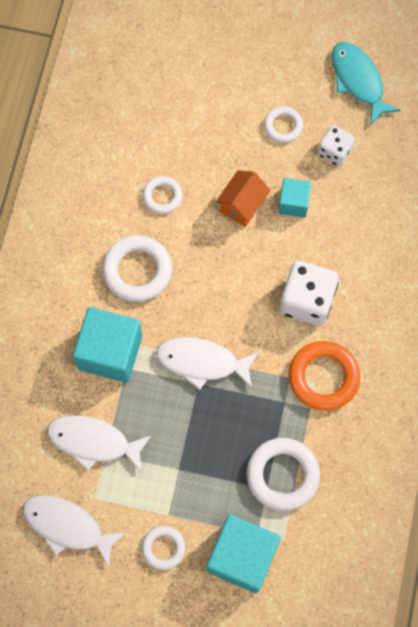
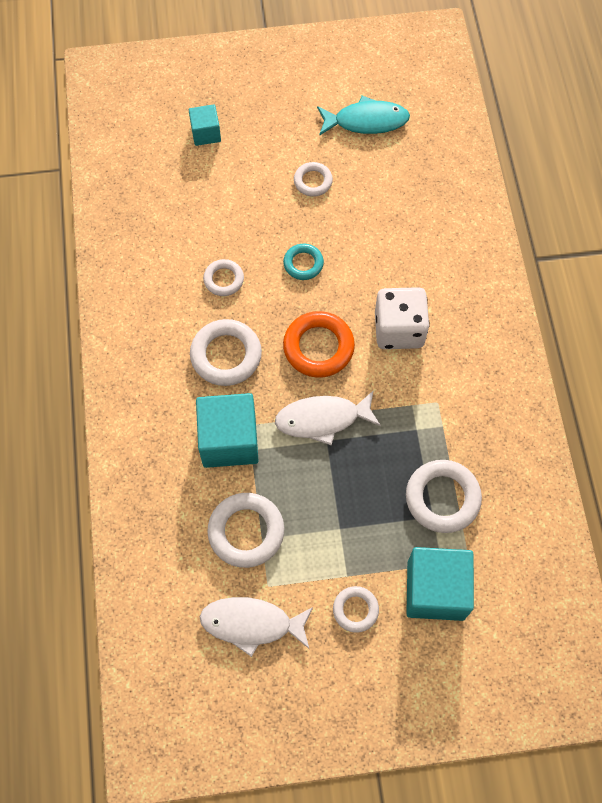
camera: 20 degrees left, 5 degrees down
(94, 442) = (246, 531): white fish -> white ring
(242, 206) = (303, 264): orange house -> turquoise ring
(293, 203) = (350, 246): turquoise cube -> turquoise cube (206, 133)
(323, 377) = (443, 394): orange ring -> orange ring (318, 347)
(334, 152) = (369, 189): white dice -> none
(358, 81) = (366, 121): turquoise fish -> turquoise fish turned 135 degrees clockwise

